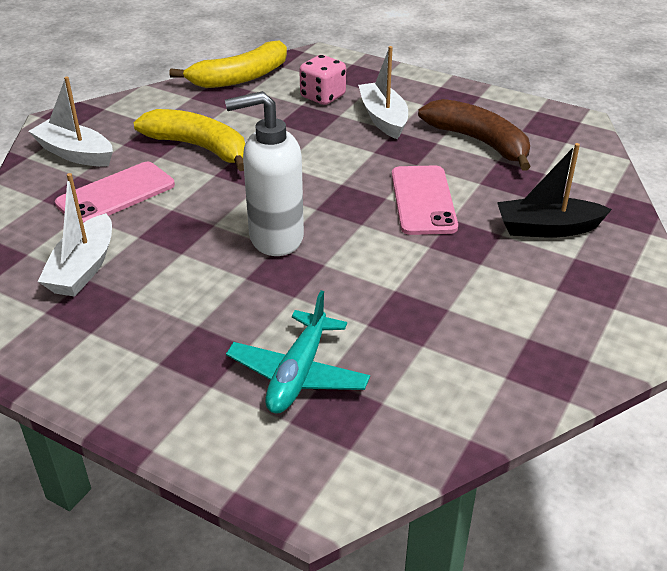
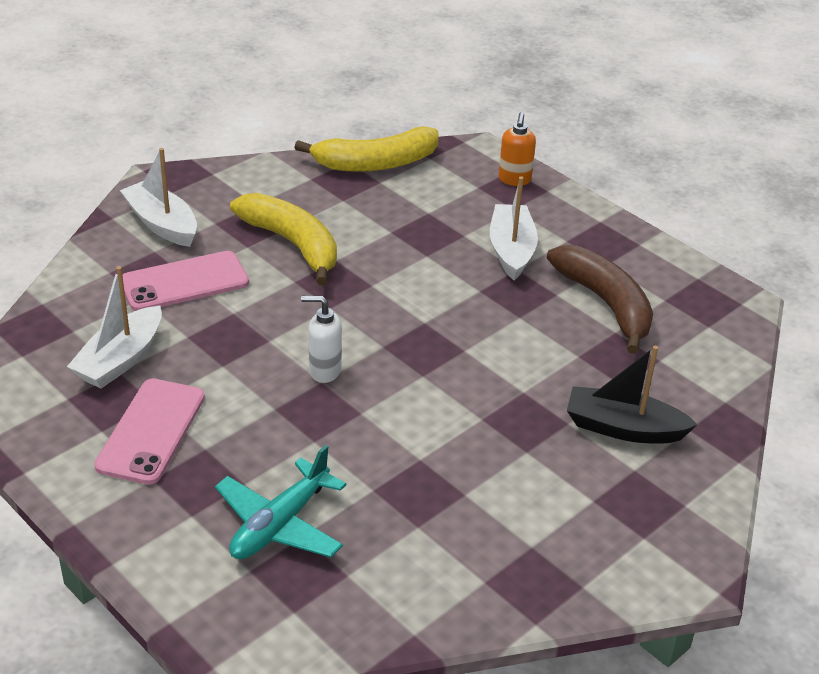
camera: 15 degrees right, 0 degrees up
(275, 238) = (324, 371): white soap dispenser -> white soap dispenser, size x0.54
(323, 97) = (456, 207): pink dice -> none
(358, 70) = (514, 180): none -> orange soap dispenser
(423, 200) = (503, 363): pink phone -> pink phone (151, 431)

